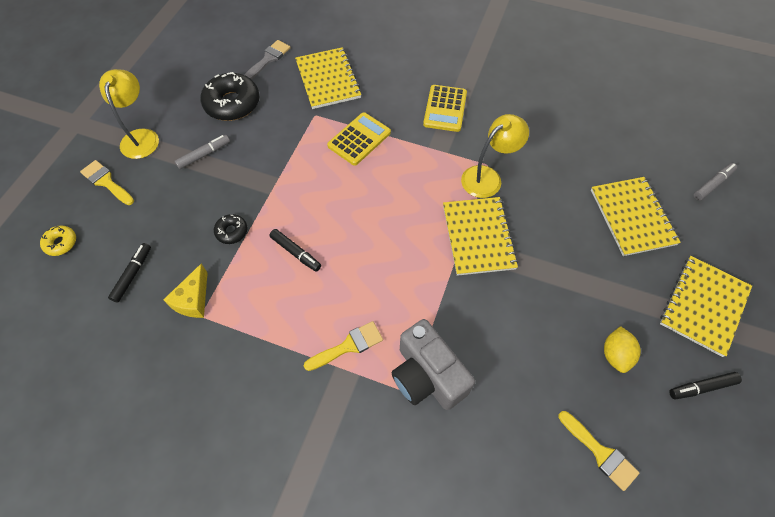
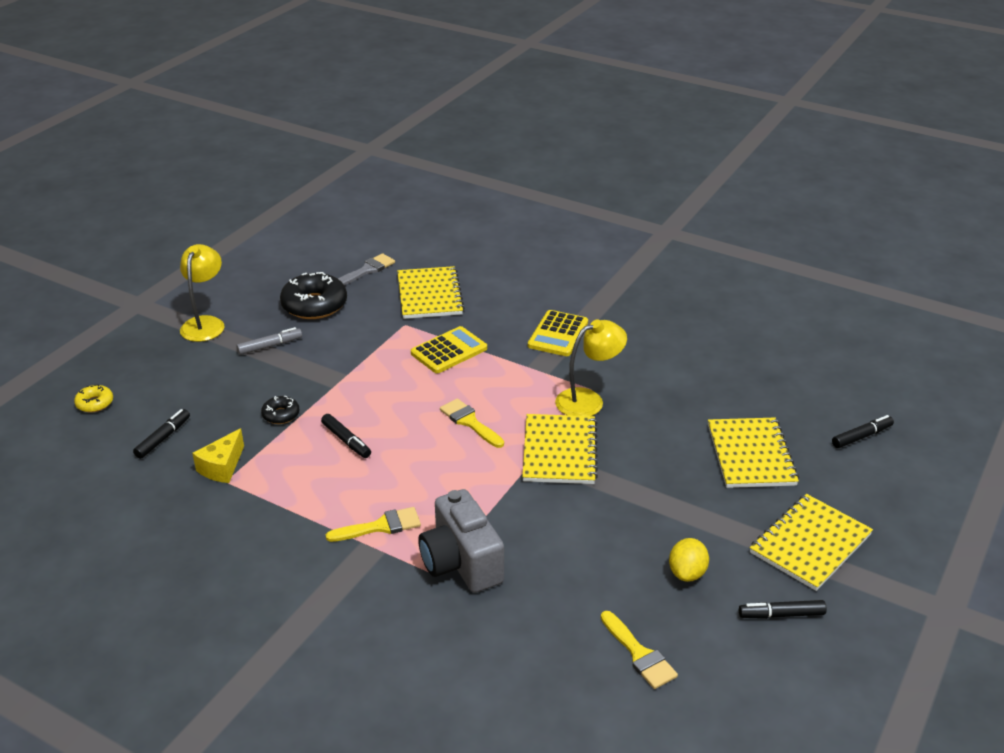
camera: 10 degrees right, 25 degrees down
(106, 182) = (157, 358): yellow brush -> yellow brush (470, 422)
(712, 184) = (861, 436): grey marker -> black marker

